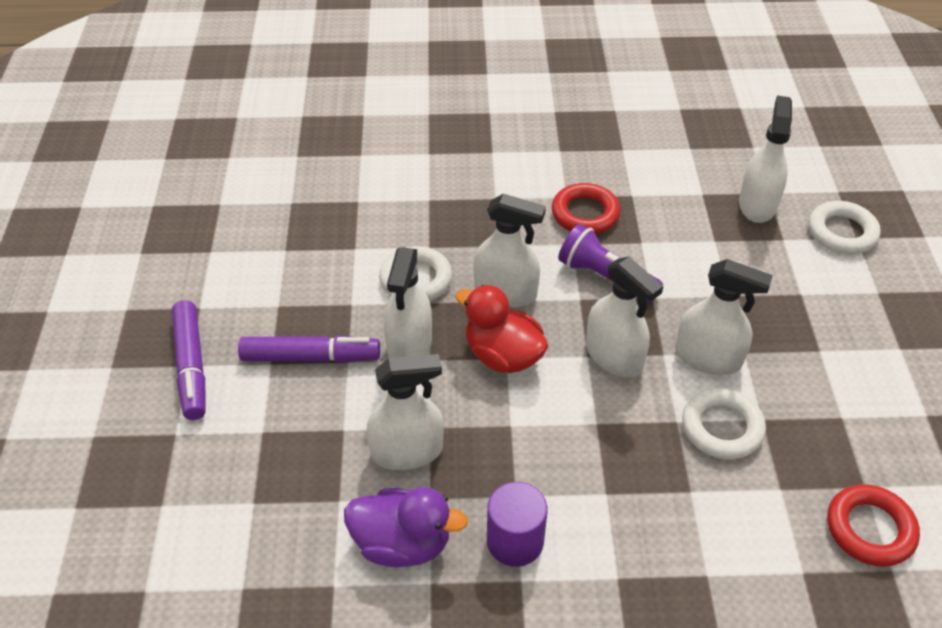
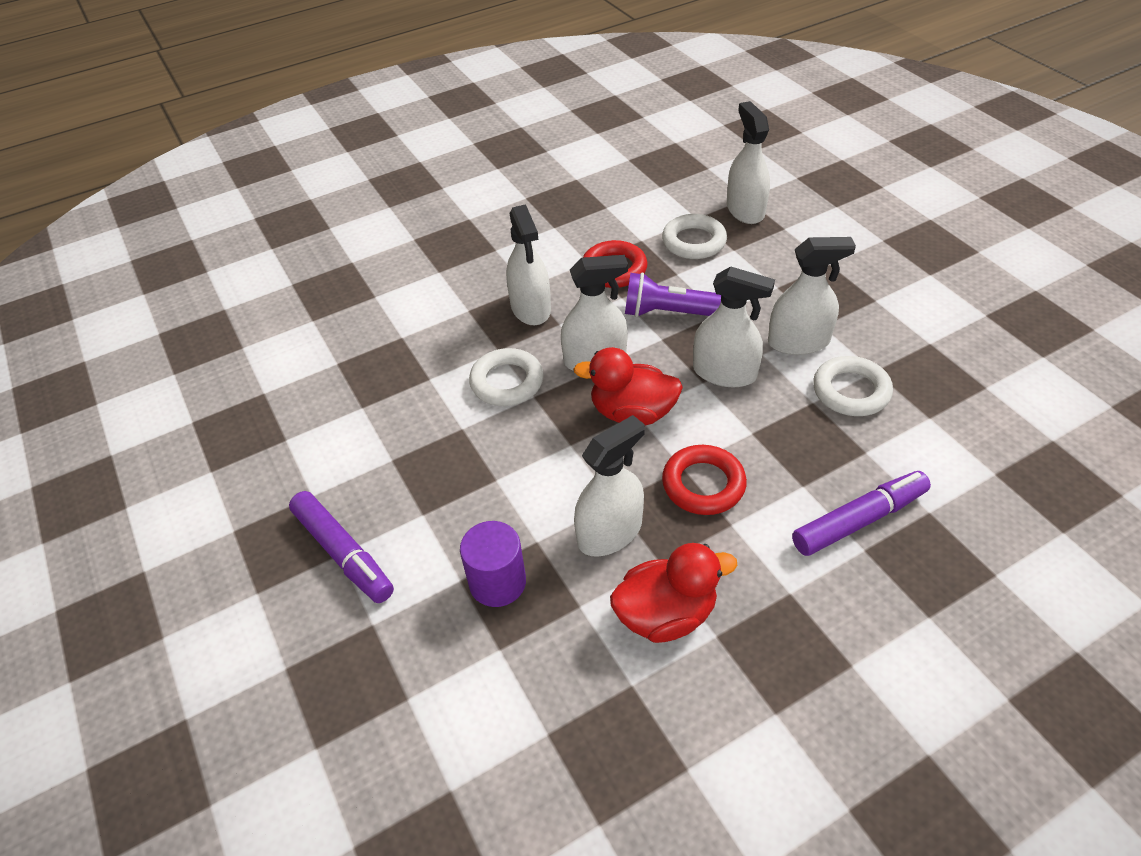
camera: 25 degrees left, 0 degrees up
(311, 357) = (458, 491): purple marker -> purple marker (859, 520)
(402, 543) = (666, 614): purple duck -> red duck
(409, 345) = (543, 440): white spray bottle -> white spray bottle (530, 308)
(515, 541) = (760, 562): purple cylinder -> purple cylinder (497, 582)
(842, 232) = (823, 206): white ring -> white ring (694, 242)
(870, 529) = (1014, 417): red ring -> red ring (703, 484)

